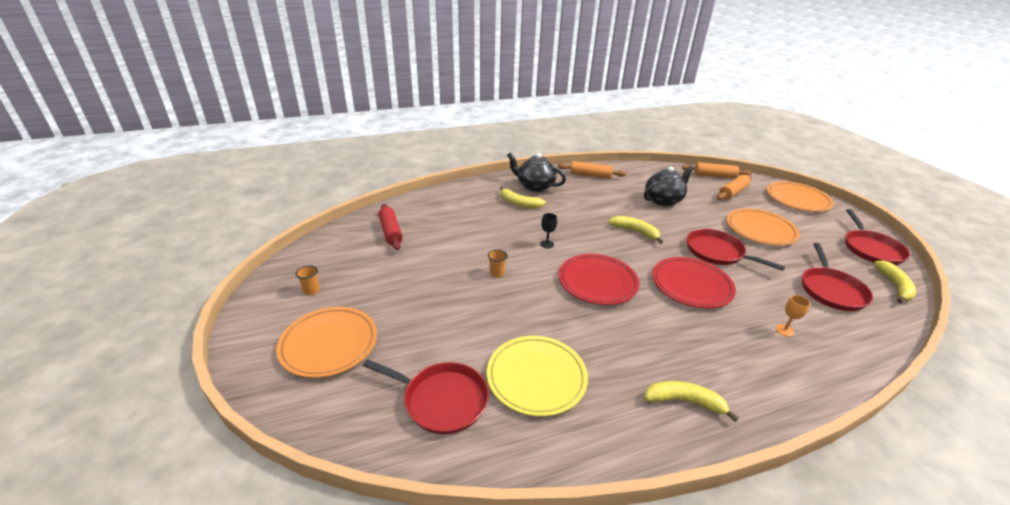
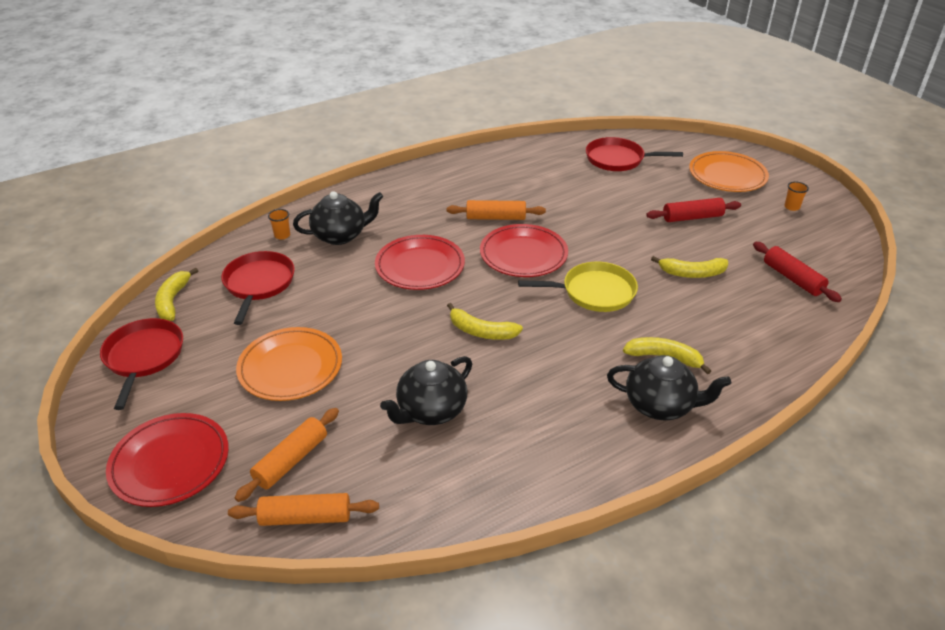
camera: 170 degrees right, 5 degrees up
(420, 295) = (692, 217): none -> red rolling pin
(497, 273) = (633, 248): orange cup -> orange cup (282, 235)
(536, 377) = (558, 177): yellow plate -> none
(547, 244) = (594, 292): black goblet -> yellow pan
(590, 175) = (570, 461): orange rolling pin -> orange rolling pin (495, 218)
(684, 401) = (448, 179): yellow banana -> yellow banana (692, 273)
(717, 252) = (374, 315): red pan -> none
(784, 330) = (340, 235): orange goblet -> black teapot
(797, 199) = (170, 462): orange plate -> red plate

